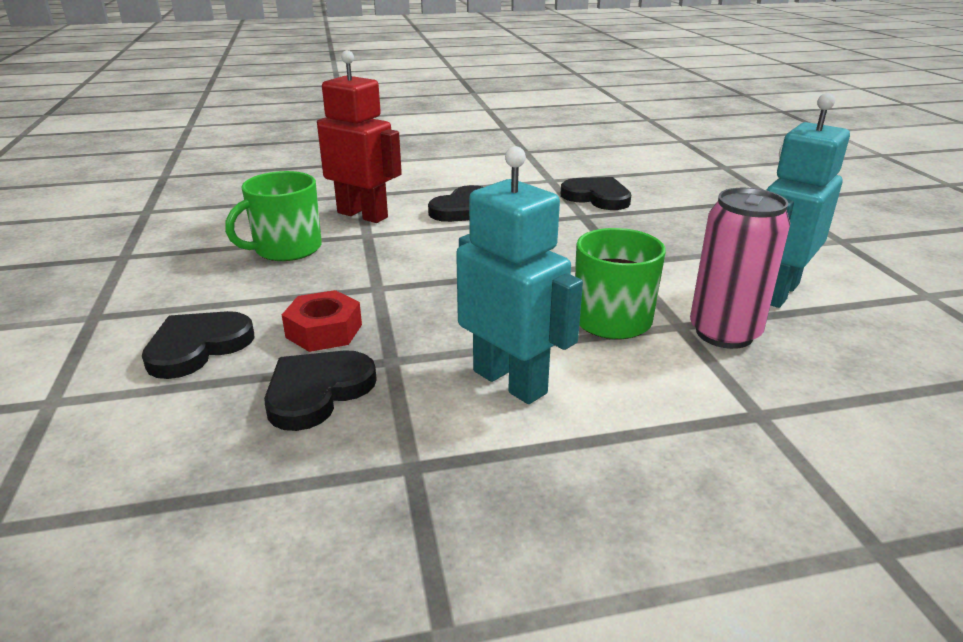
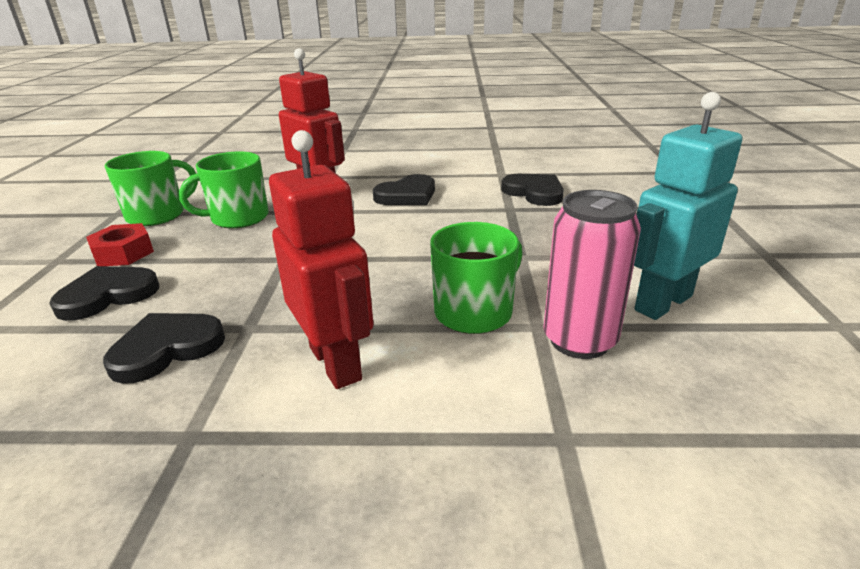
camera: 15 degrees right, 0 degrees up
(180, 254) = (157, 215): none -> green mug
(324, 331) = (213, 293): red nut -> red nut (123, 253)
(510, 381) = (336, 363): turquoise robot -> red robot

